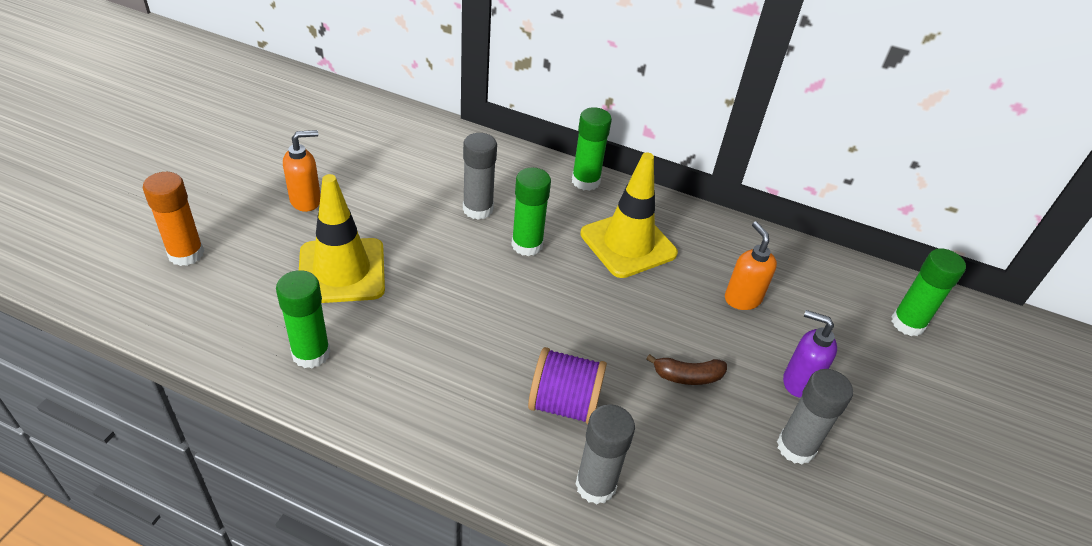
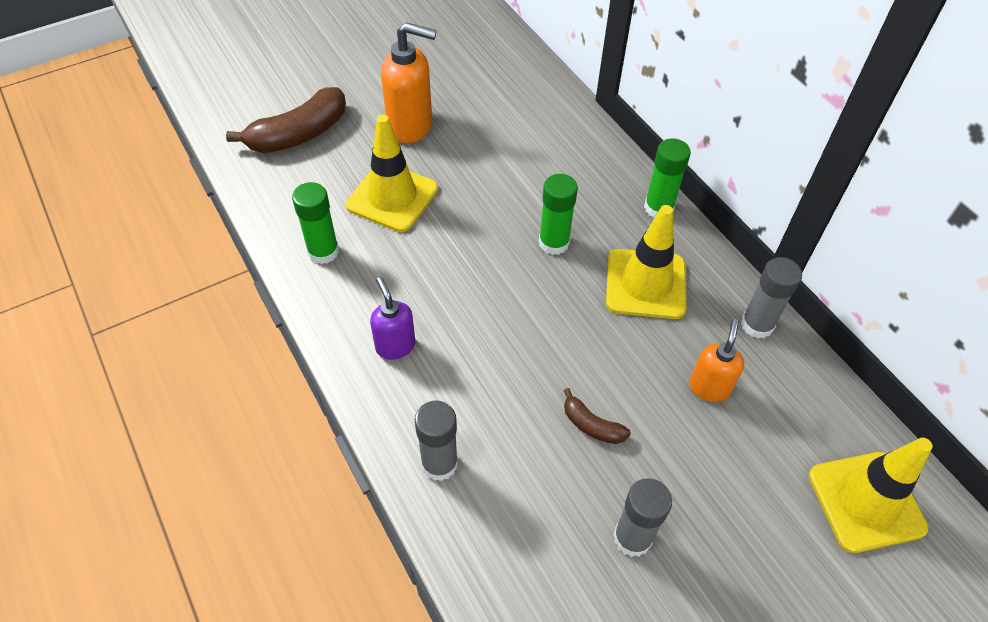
camera: 40 degrees right, 10 degrees up
(186, 254) = (299, 134): orange glue stick -> brown banana
(306, 200) = (411, 126): orange soap dispenser -> orange soap dispenser, size x1.64
(478, 209) = (539, 192): grey glue stick -> grey glue stick (757, 324)
(564, 404) = (469, 389): purple spool -> none
(798, 382) = (691, 488): purple soap dispenser -> purple soap dispenser (395, 346)
(907, 323) = (866, 501): green glue stick -> yellow traffic cone

